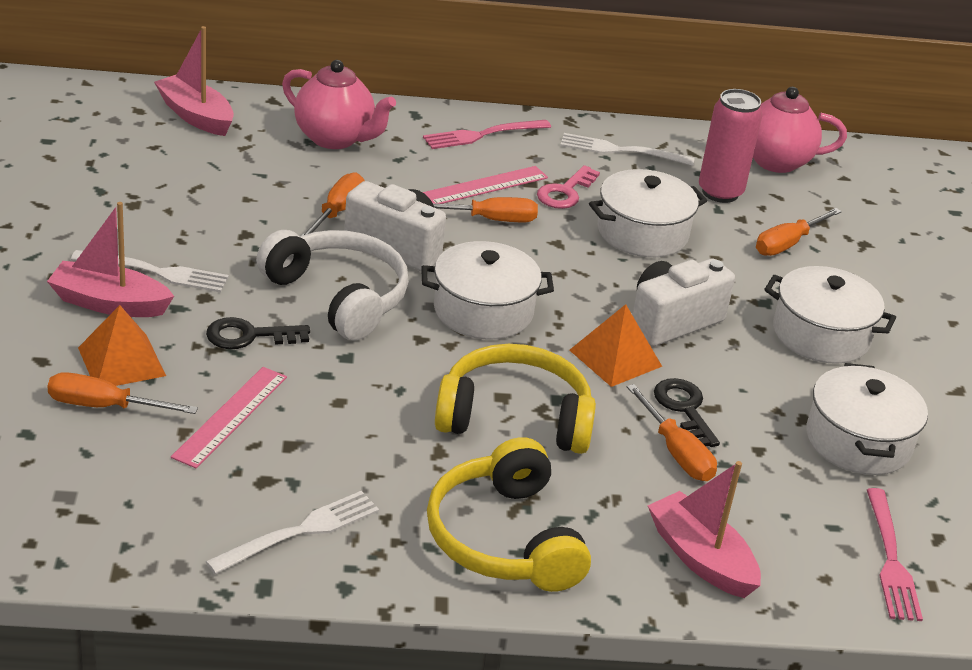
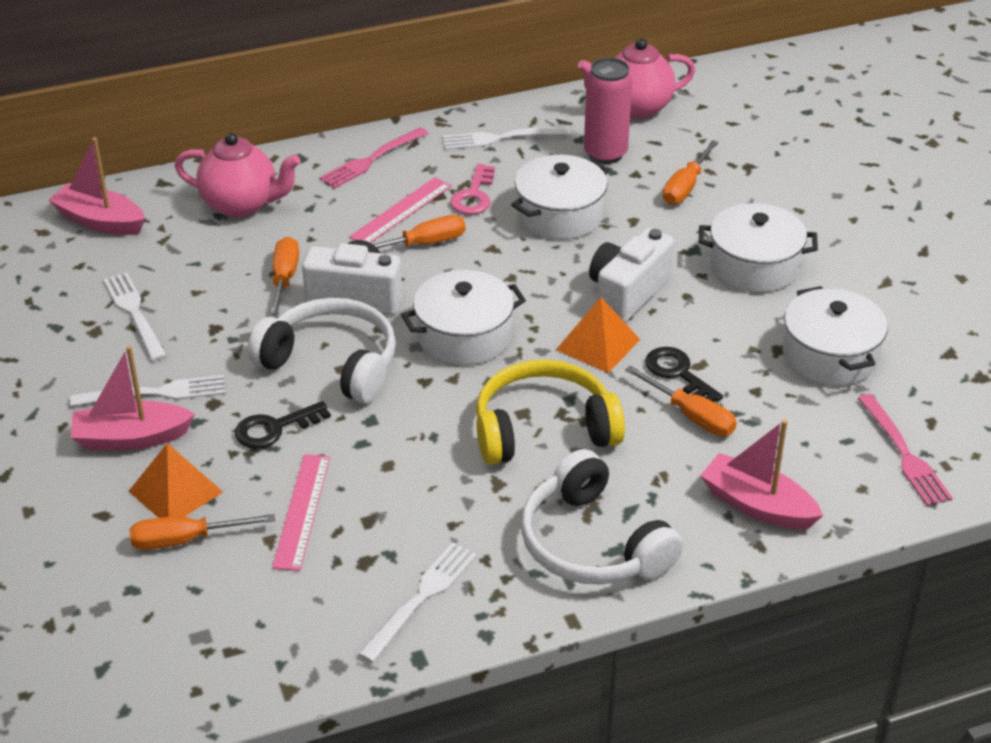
camera: 15 degrees left, 5 degrees up
(179, 200) = (134, 313): none -> white fork
(504, 538) = (592, 544): yellow headphones -> white headphones

